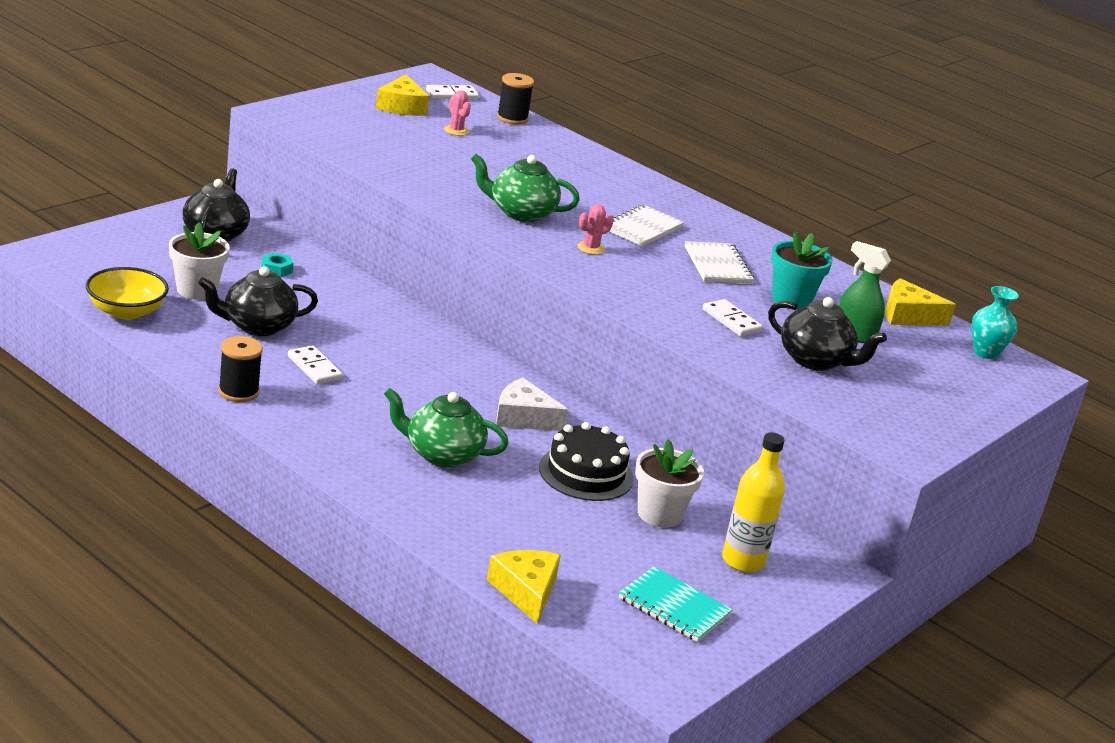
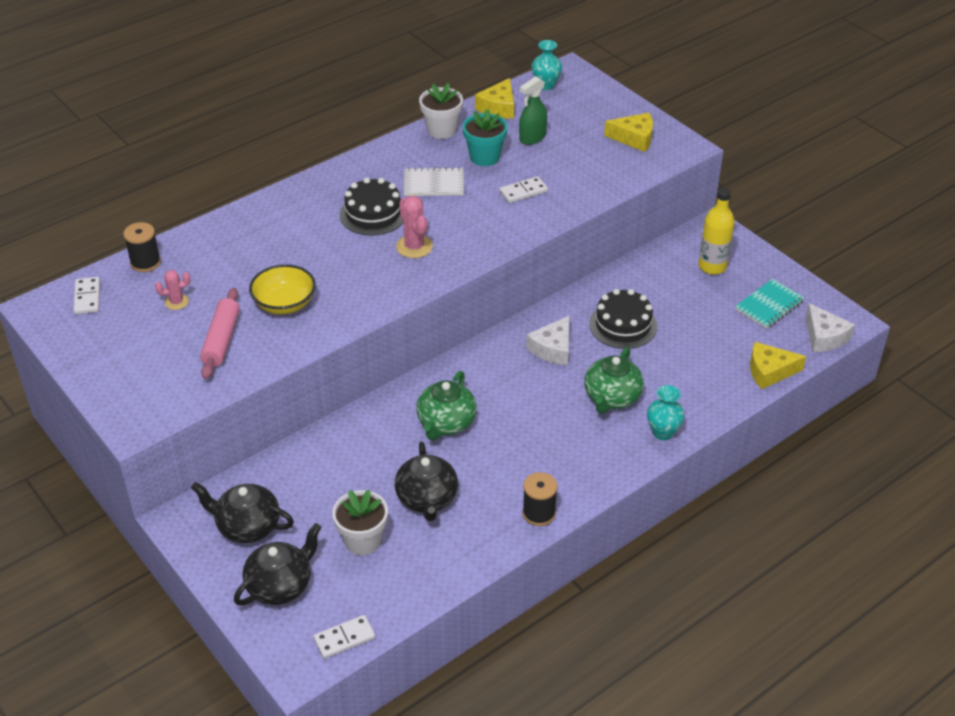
camera: 75 degrees left, 15 degrees up
(126, 311) = (408, 591): yellow bowl -> yellow bowl (284, 304)
(276, 269) = (319, 483): turquoise nut -> none
(314, 368) = (494, 464): white domino -> white domino (344, 638)
(385, 488) = (663, 432): none -> turquoise vase
(401, 106) = (117, 334): yellow cheese -> yellow cheese (634, 138)
(404, 149) = (221, 340): none -> pink rolling pin
(521, 213) = (352, 279): green teapot -> green teapot (446, 423)
(591, 248) = (414, 247): pink cactus -> pink cactus, size x1.60
(619, 655) = (824, 337): none -> white cheese
(642, 228) = (373, 214): white notebook -> black cake
(659, 514) = (667, 296): white flower pot -> white flower pot (441, 130)
(815, 360) = (574, 162): black teapot -> black teapot (280, 585)

